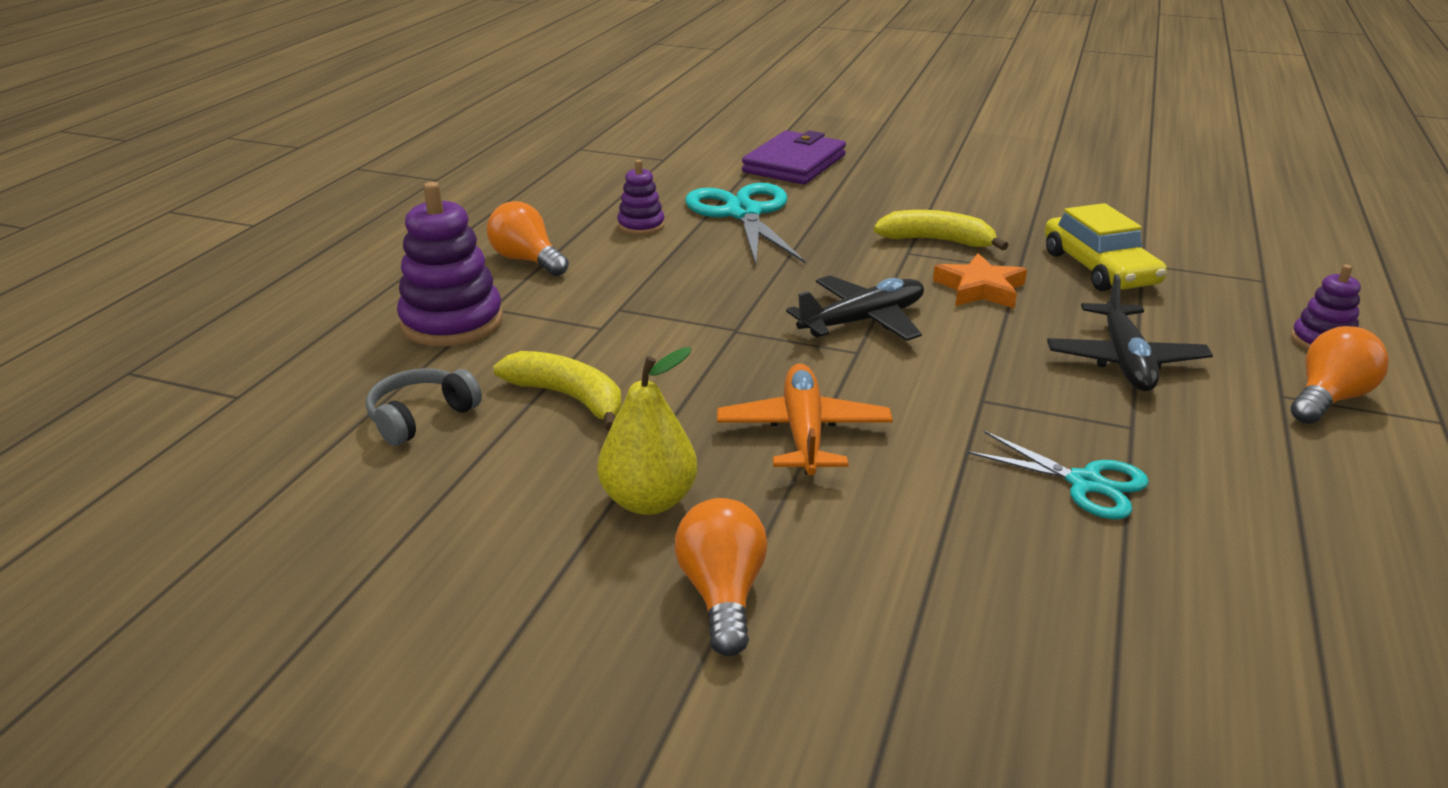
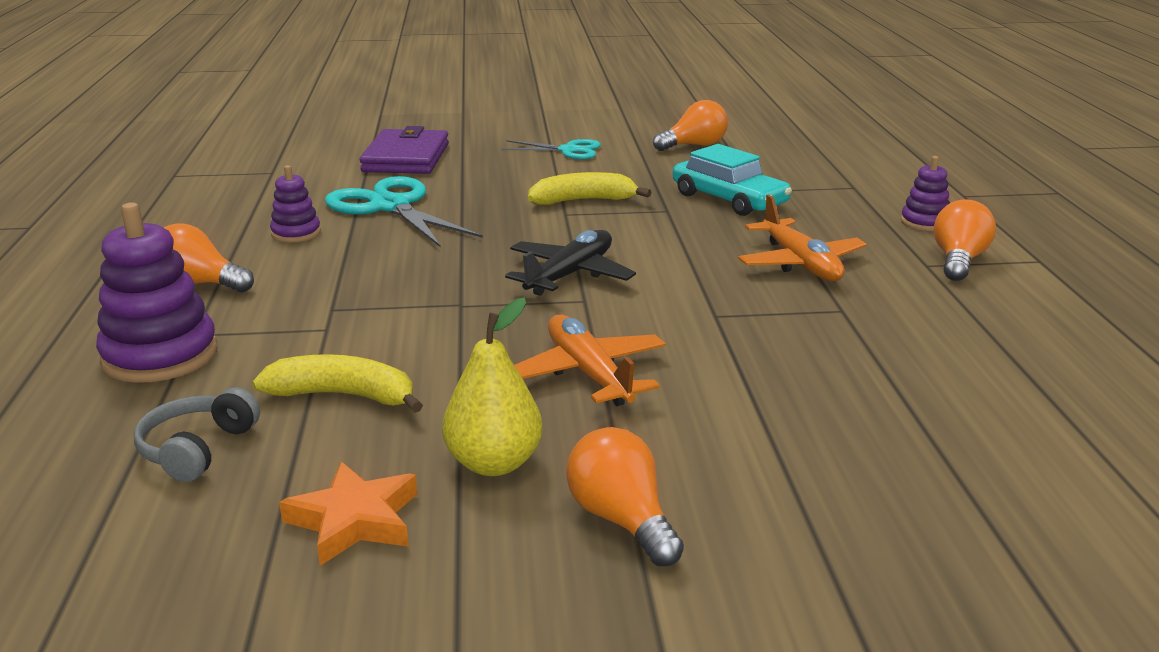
camera: 25 degrees left, 5 degrees down
(980, 289) = (648, 231): orange star -> orange star (354, 520)
(1085, 483) = (840, 358): turquoise scissors -> turquoise scissors (568, 150)
(1099, 268) = (729, 199): yellow car -> turquoise car
(1106, 198) = (694, 146): none -> orange light bulb
(1125, 361) = (800, 263): black plane -> orange plane

